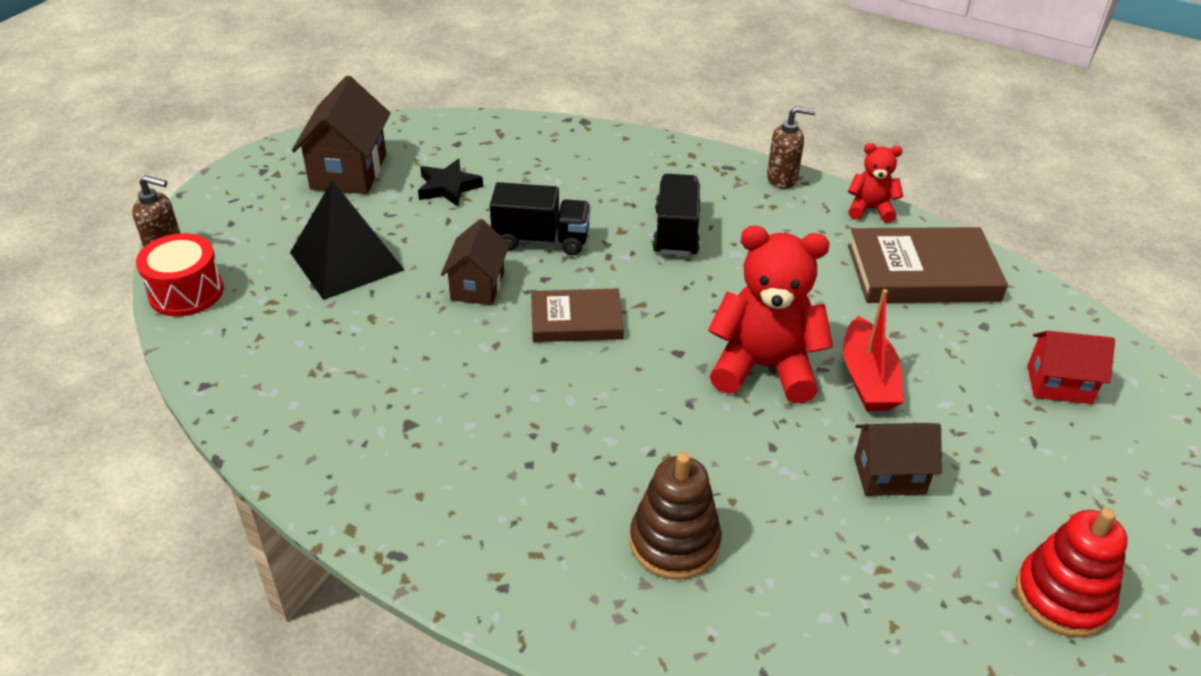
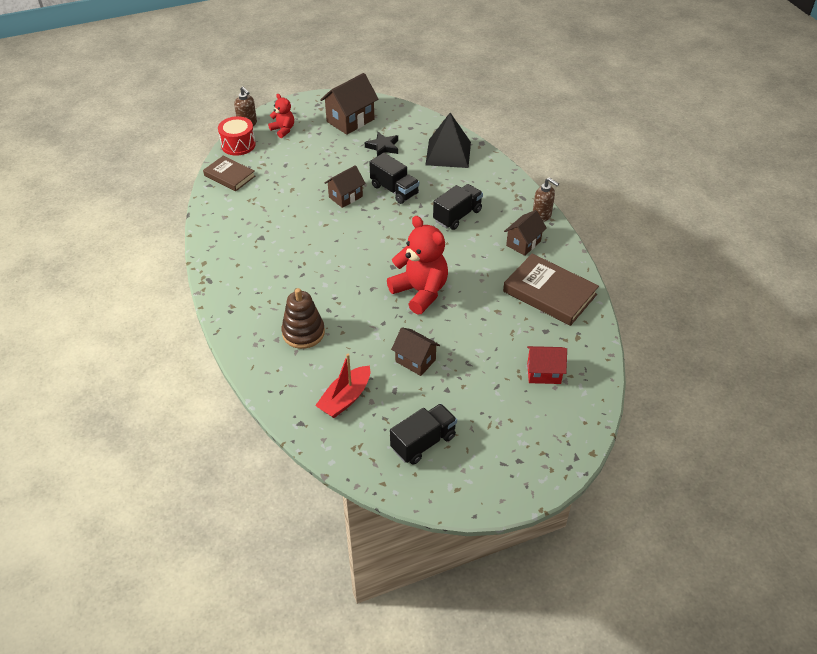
camera: 40 degrees right, 5 degrees up
(346, 261) = (307, 160): black pyramid -> black pyramid (448, 153)
(576, 320) = (367, 231): brown book -> brown book (229, 176)
(807, 225) = (523, 243): none -> brown house
(867, 379) = (458, 321): red boat -> red boat (345, 398)
(870, 209) = (566, 252): red teddy bear -> red teddy bear (283, 130)
(1059, 384) = (544, 373): red house -> red house turned 45 degrees counterclockwise
(1063, 597) = (423, 442): red stacking toy -> black truck

